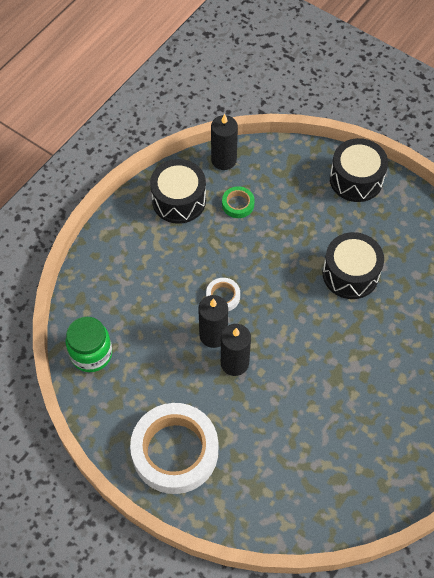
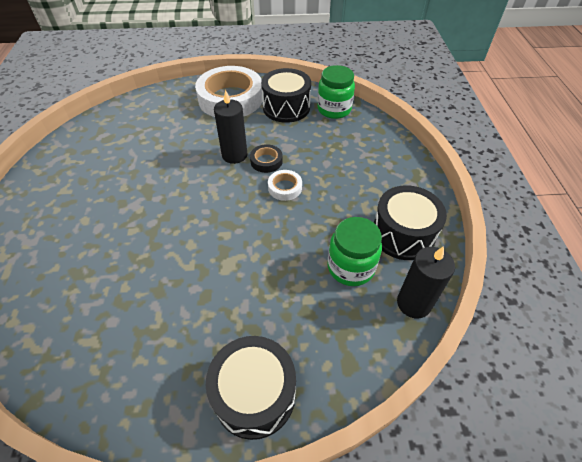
camera: 140 degrees right, 10 degrees down
(213, 335) = (266, 161): black candle -> black tape
(238, 204) = (350, 267): green tape -> green jar
(350, 274) = (186, 275): black drum -> black drum (286, 107)

